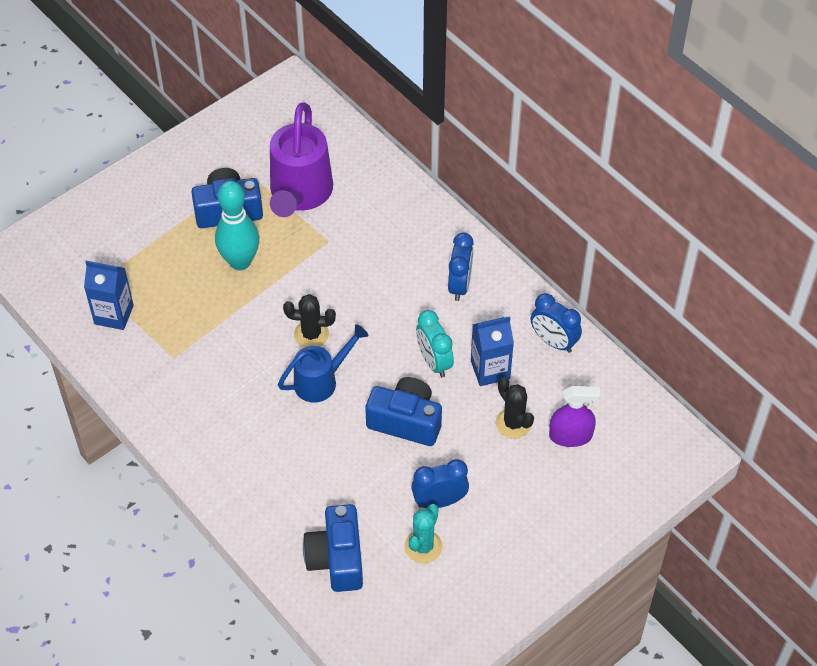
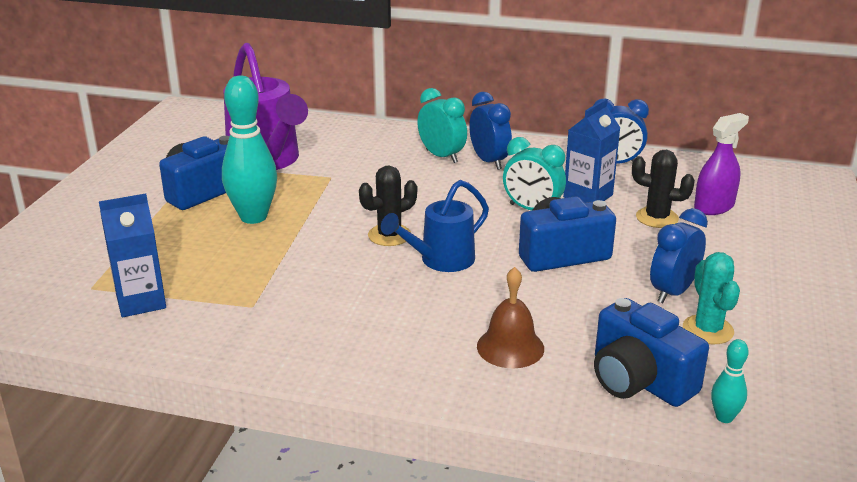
camera: 35 degrees left, 25 degrees down
(290, 486) = (510, 347): none -> brown bell
(321, 381) = (440, 260): blue watering can -> blue watering can turned 150 degrees counterclockwise
(354, 615) = (724, 417): none -> turquoise bowling pin
(430, 258) = (441, 156): none -> turquoise clock

